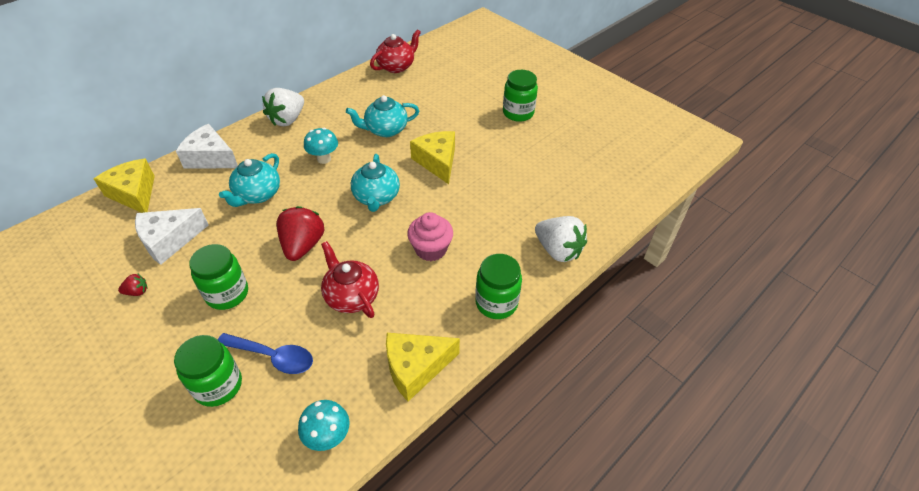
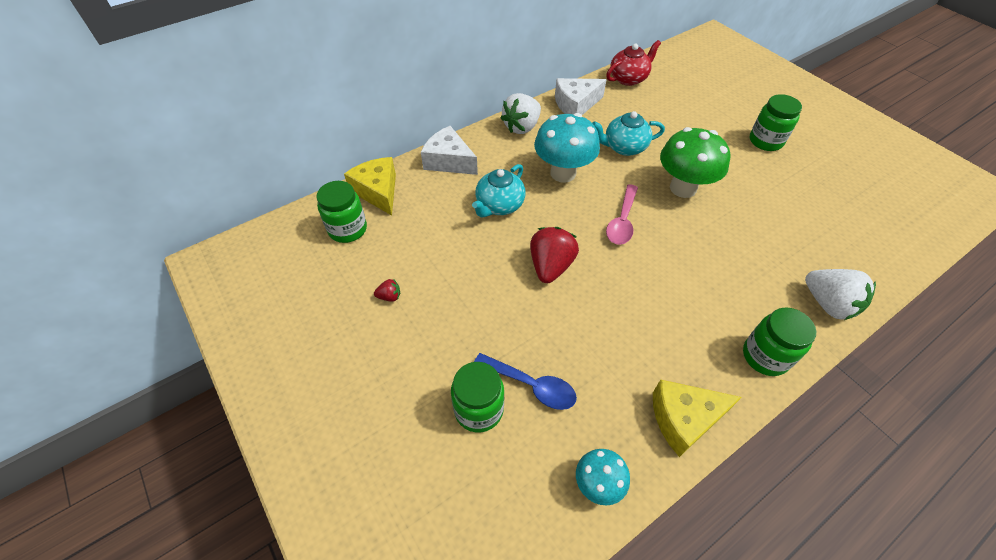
camera: 10 degrees right, 5 degrees up
(169, 240) = (416, 245): white cheese -> white cheese (575, 105)
(227, 294) = (478, 310): green jar -> green jar (348, 229)
(324, 159) = (563, 173): turquoise mushroom -> turquoise mushroom, size x1.80
(351, 296) = (606, 329): red teapot -> none
(376, 197) = (622, 221): turquoise teapot -> pink spoon
(431, 249) = (686, 286): pink cupcake -> none
(437, 162) = (683, 188): yellow cheese -> green mushroom

